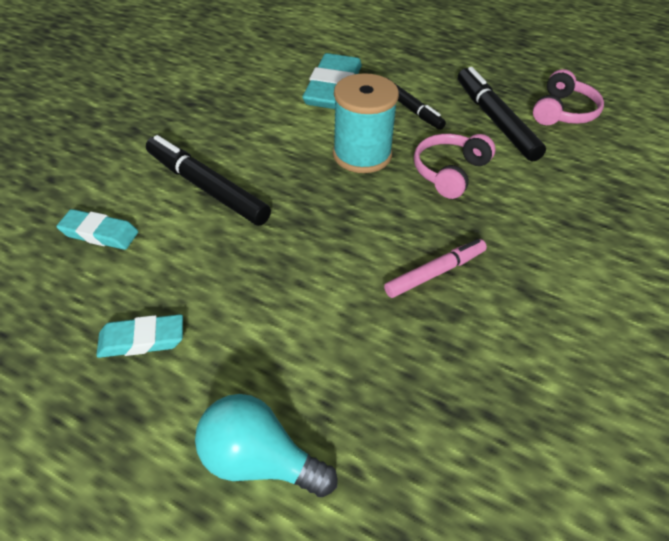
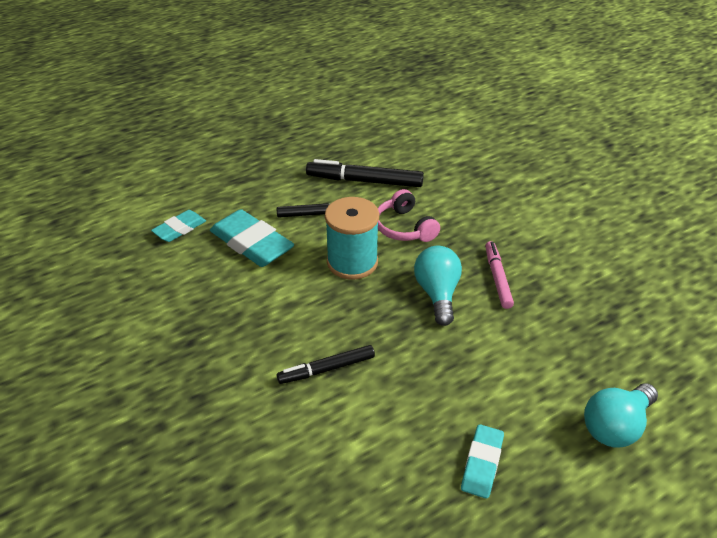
camera: 60 degrees left, 5 degrees down
(99, 233) = (338, 463): turquoise eraser -> turquoise eraser (180, 229)
(206, 188) = (326, 369): black marker -> black marker, size x0.64
(366, 230) = (437, 293): none -> turquoise light bulb
(563, 112) = (379, 148): pink headphones -> none

